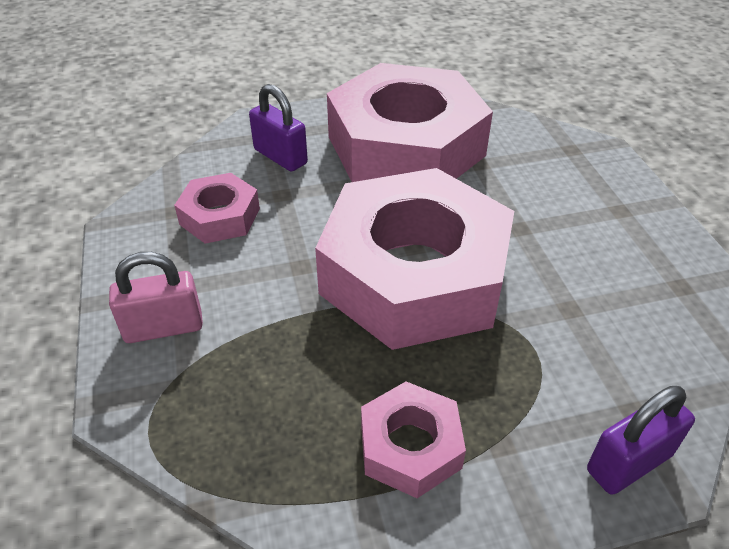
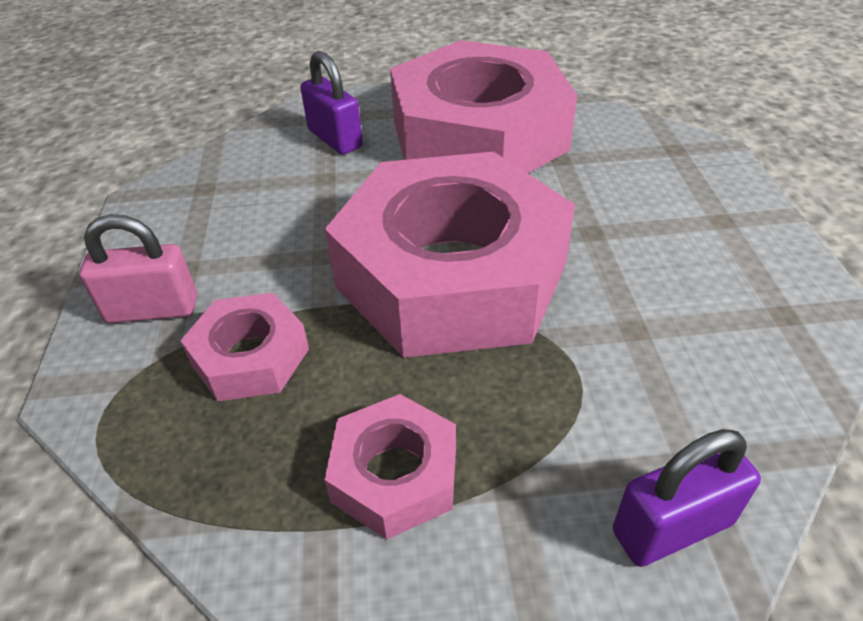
camera: 10 degrees right, 0 degrees up
(220, 216) = (250, 196): pink nut -> pink nut (250, 357)

